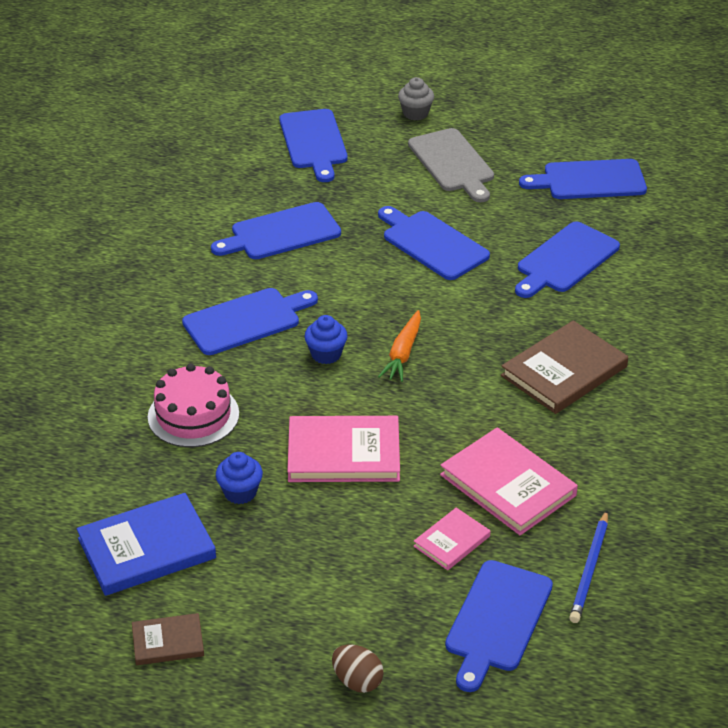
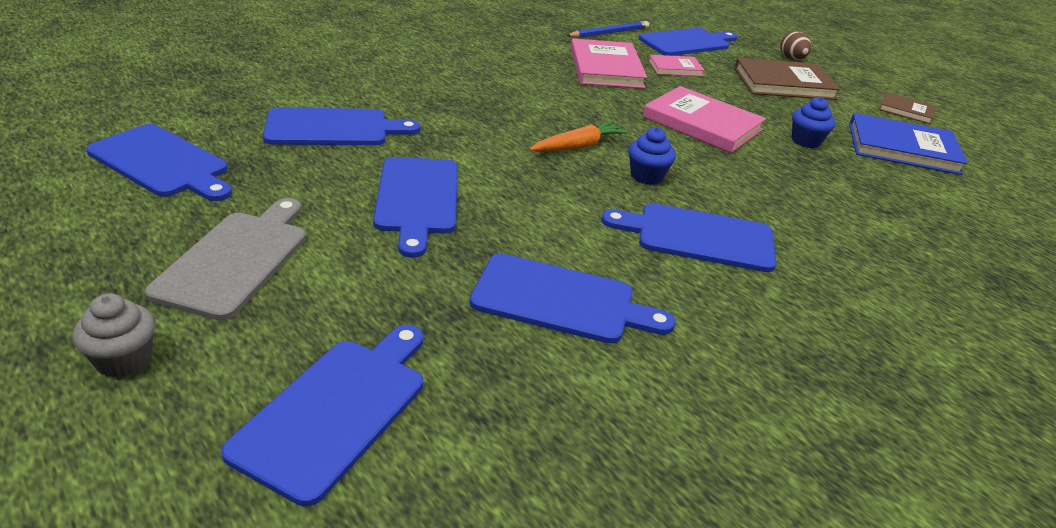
camera: 145 degrees left, 5 degrees down
(193, 415) = (814, 196): pink cake -> none
(564, 371) = (474, 84): brown book -> brown book (783, 83)

